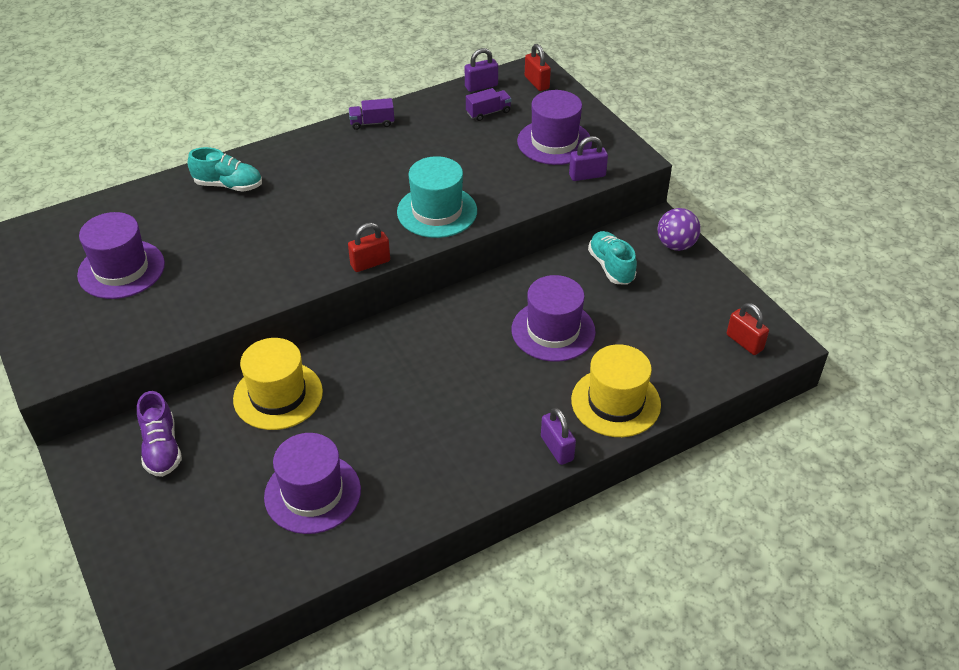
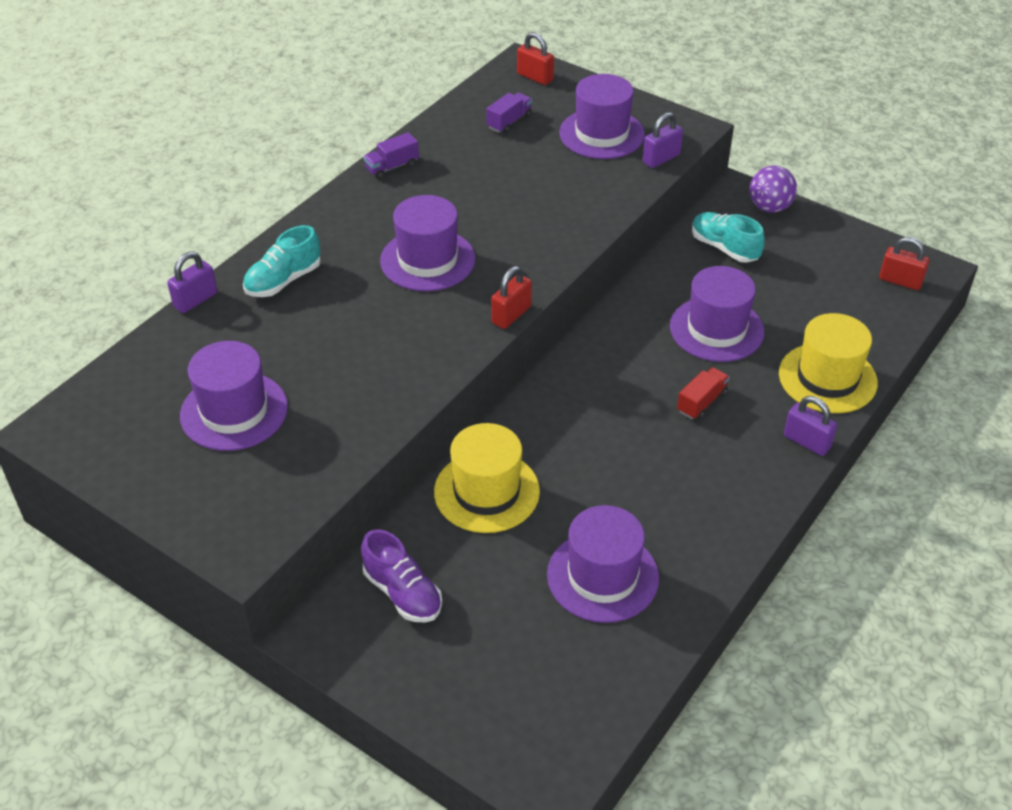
camera: 25 degrees left, 0 degrees up
(228, 185) = (283, 281): turquoise shoe -> turquoise shoe turned 150 degrees clockwise
(342, 201) = (427, 260): none -> purple hat
(437, 211) = (538, 240): turquoise hat -> none
(481, 86) = (479, 96): purple padlock -> purple padlock (195, 300)
(495, 385) = (701, 402): none -> red truck

